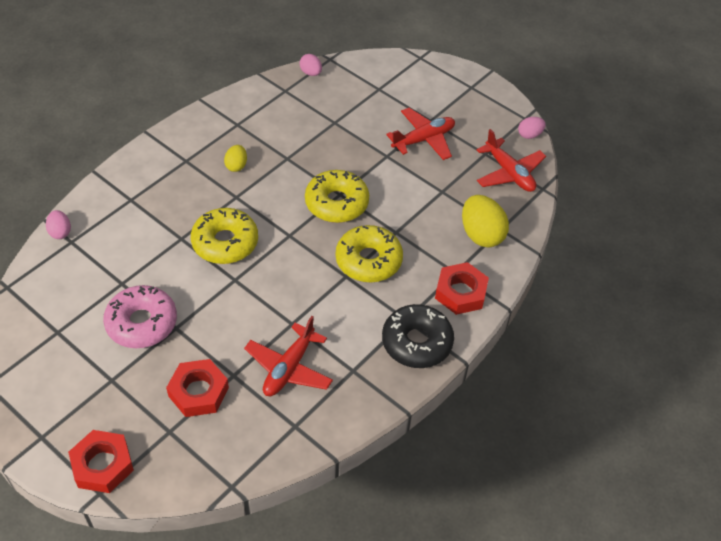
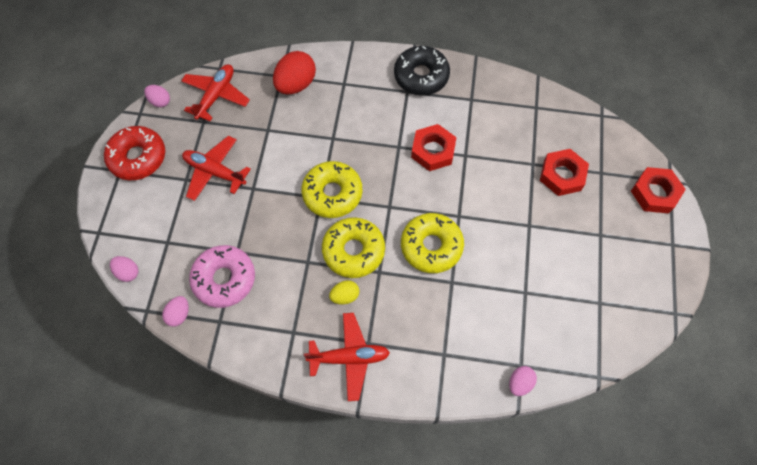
camera: 120 degrees left, 15 degrees up
(142, 323) = (545, 250): pink donut -> pink donut (224, 279)
(289, 368) = (500, 135): red plane -> red plane (349, 357)
(368, 260) = (373, 140): yellow donut -> yellow donut (353, 251)
(371, 60) = (128, 272): none -> pink egg
(460, 292) = (360, 72): red nut -> red nut (433, 151)
(476, 101) = (138, 157): none -> red donut
(481, 235) = (296, 84): yellow egg -> red egg

